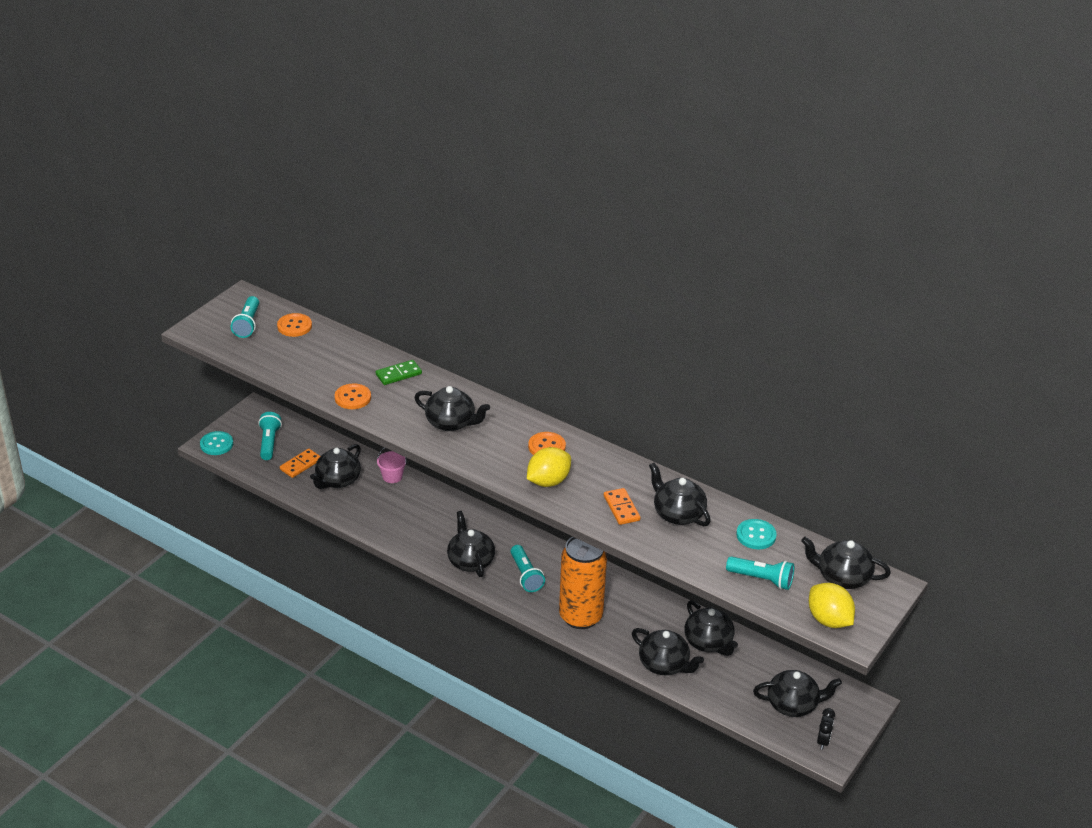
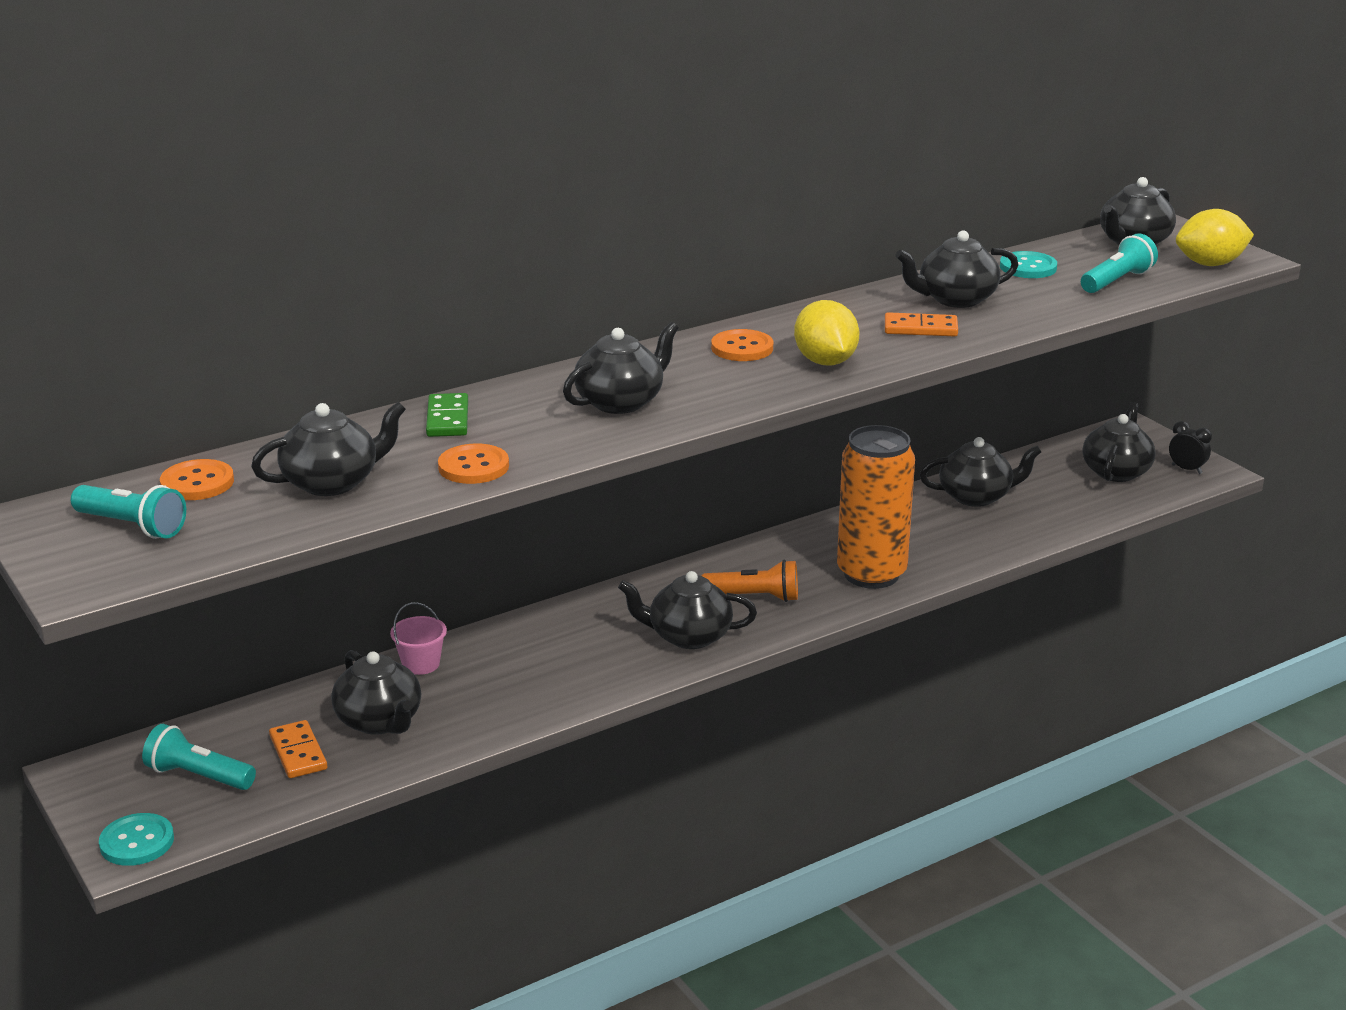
camera: 65 degrees left, 10 degrees down
(526, 575) = (754, 597): turquoise flashlight -> orange flashlight
(664, 665) = (1003, 536): black teapot -> black teapot (332, 482)

